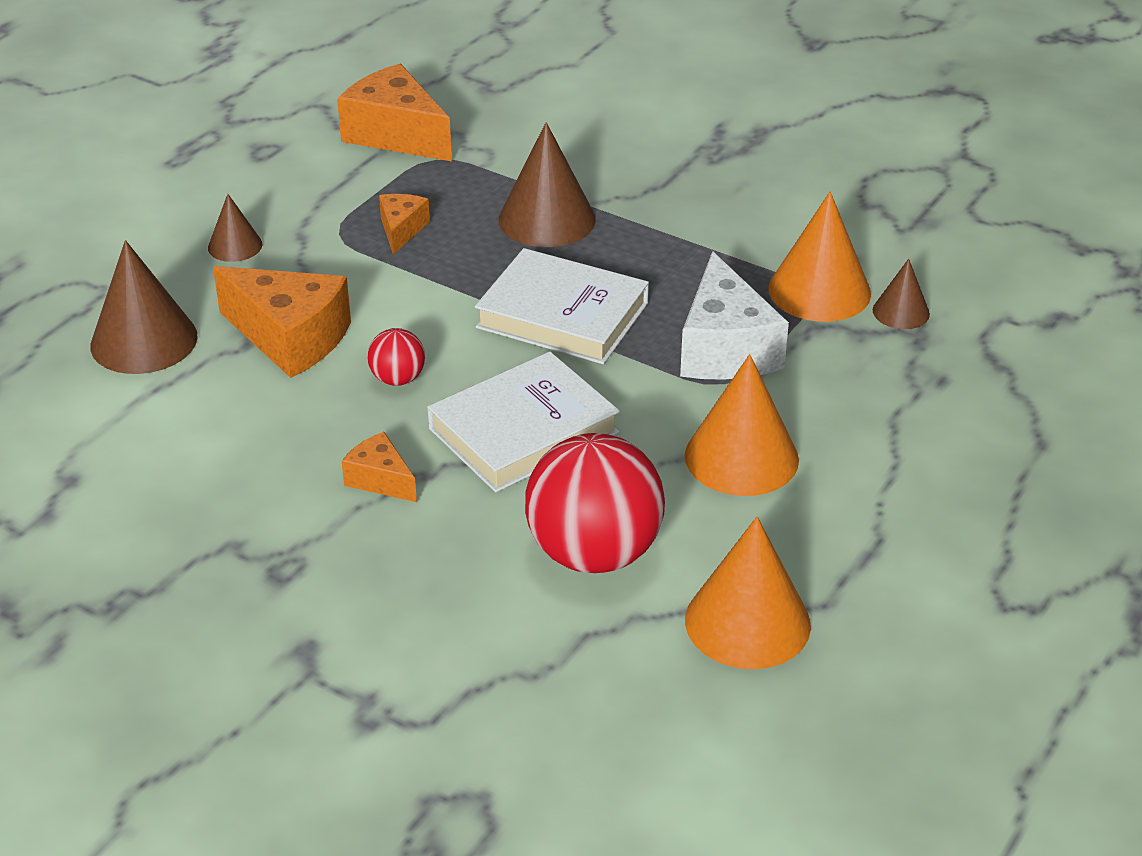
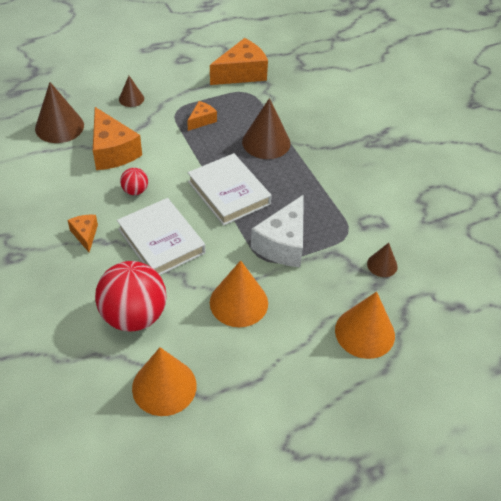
camera: 30 degrees right, 10 degrees up
(396, 134) = (241, 73): orange cheese -> orange cheese turned 75 degrees clockwise
(523, 431) = (161, 241): white book -> white book turned 60 degrees clockwise
(819, 290) = (354, 235): orange cone -> orange cone (364, 332)

